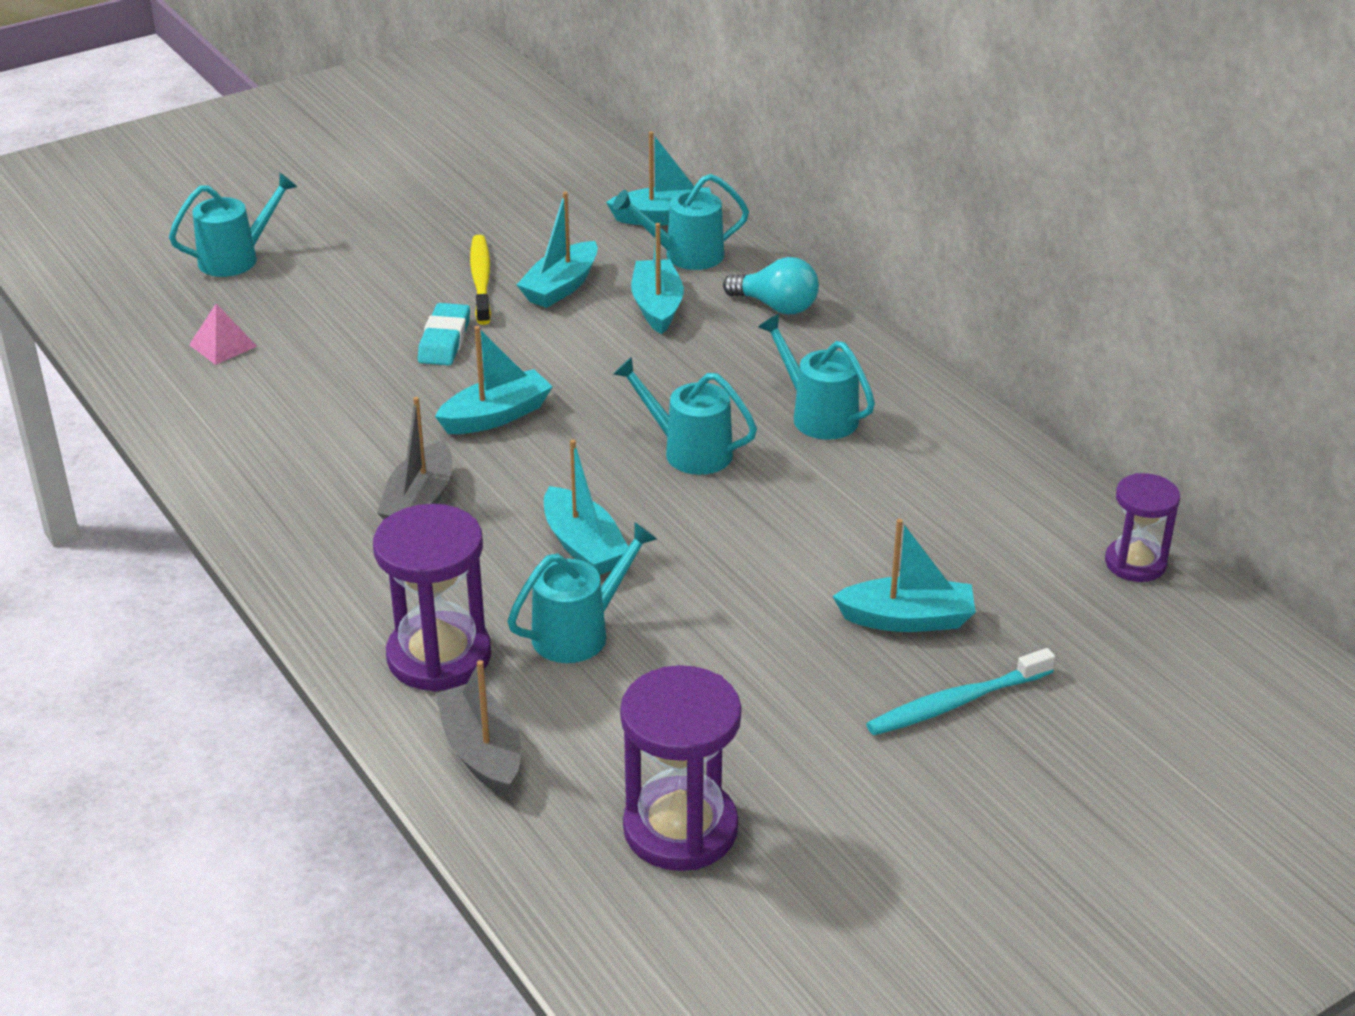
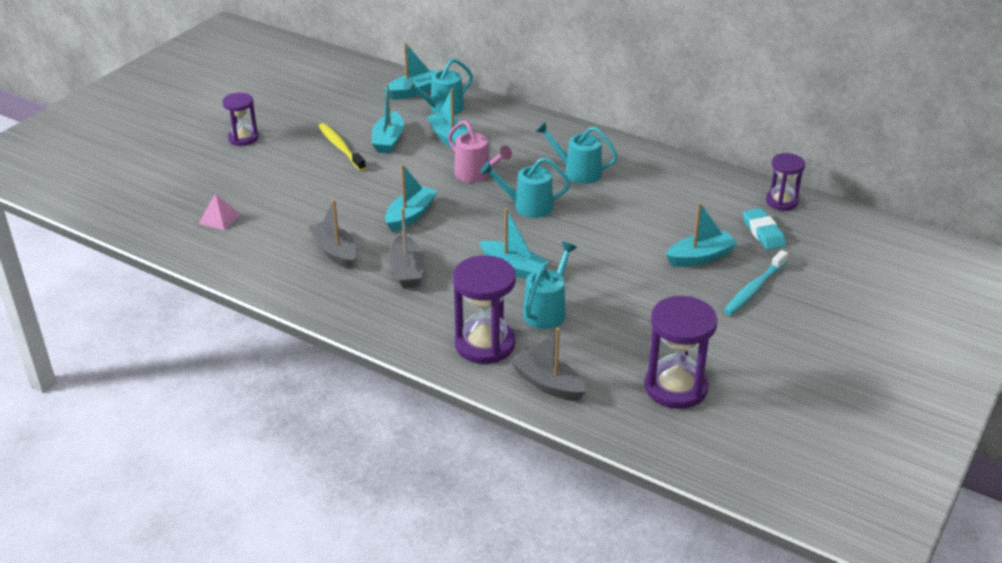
camera: 25 degrees left, 0 degrees up
(236, 258) = (185, 169): turquoise watering can -> none
(341, 442) = (335, 252): none -> grey boat
(354, 230) = (243, 138): none -> purple hourglass
(444, 340) = (347, 184): turquoise eraser -> turquoise eraser (763, 232)
(651, 376) = (476, 174): none -> pink watering can
(776, 306) = (511, 123): turquoise light bulb -> none

